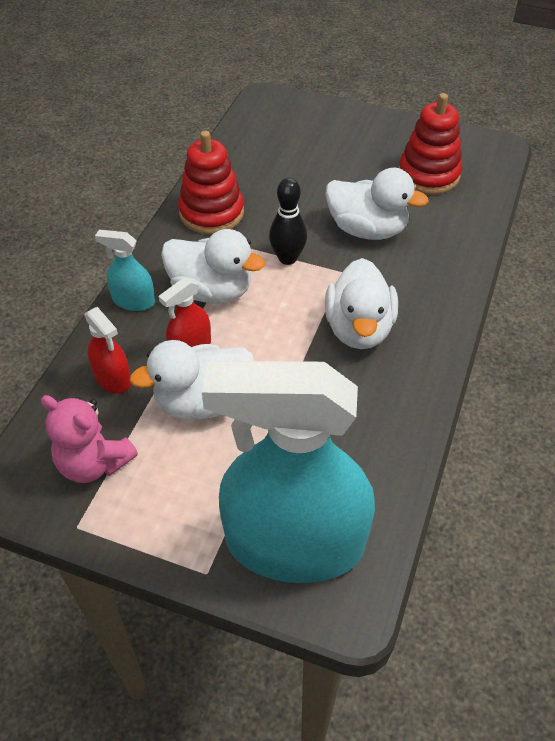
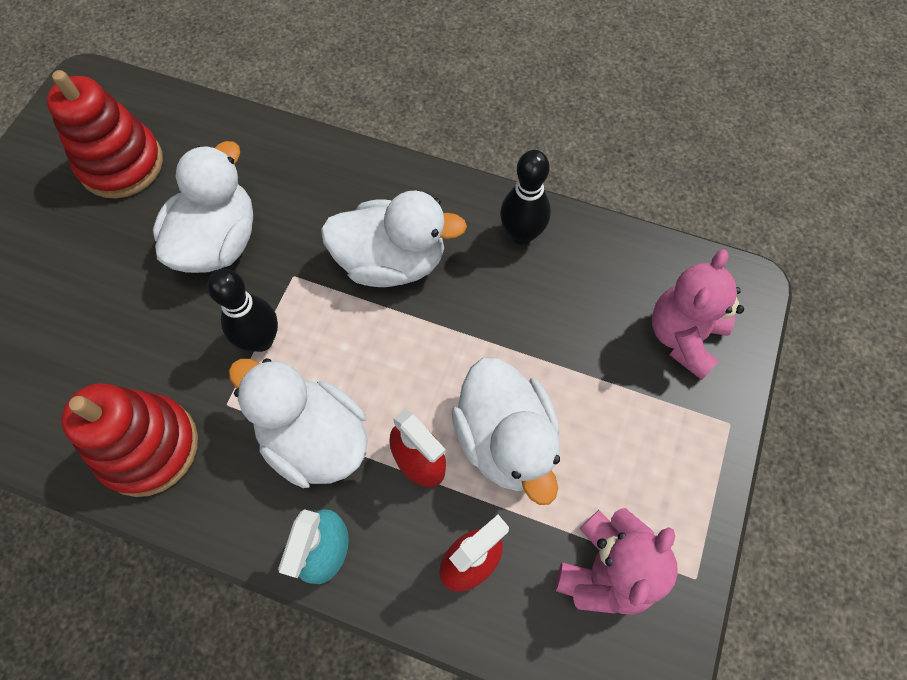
camera: 90 degrees left, 15 degrees up
(211, 291) = (314, 439): white duck -> white duck turned 75 degrees counterclockwise
(294, 543) = (683, 337): turquoise spray bottle -> pink teddy bear
(395, 418) = (521, 234): none -> black bowling pin

